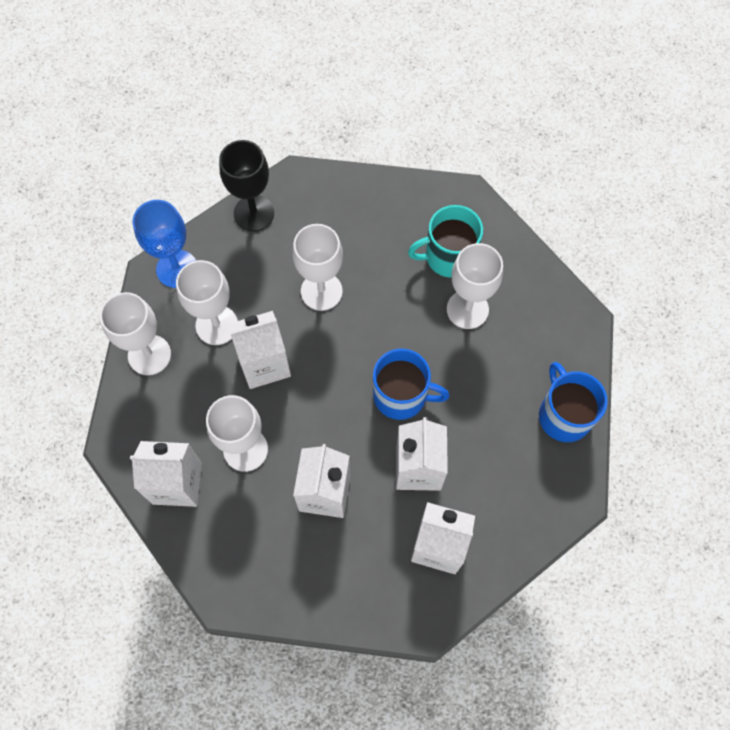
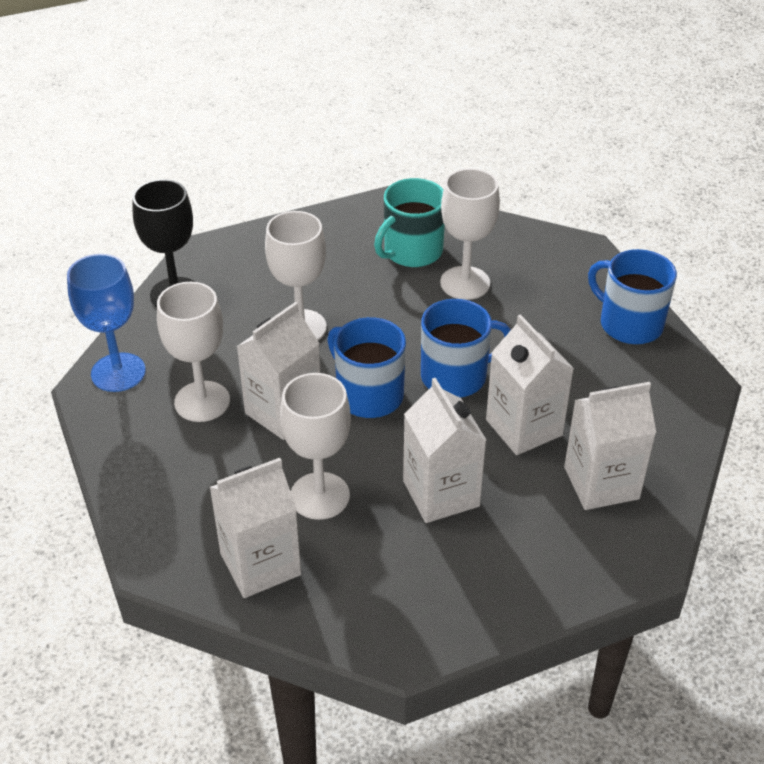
camera: 30 degrees left, 25 degrees down
(149, 355) = (138, 460): white goblet -> none
(330, 379) = (368, 394): none -> blue mug

